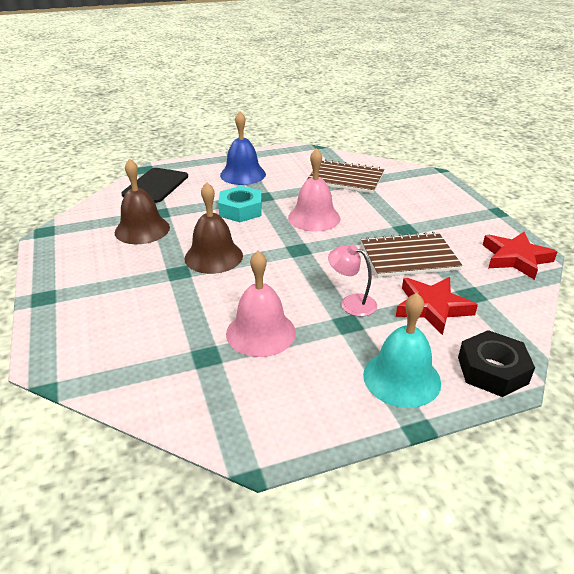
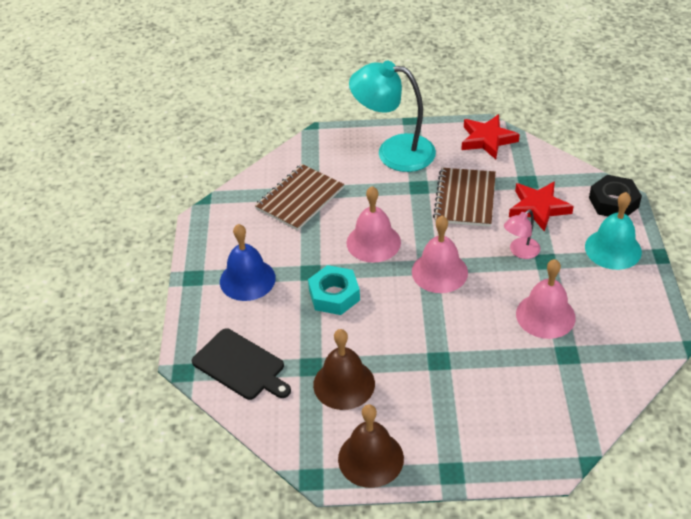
camera: 70 degrees left, 10 degrees up
(213, 256) = (420, 330): brown bell -> brown bell (370, 458)
(294, 256) = (439, 272): none -> pink bell
(443, 209) = (394, 151): none -> turquoise lamp

